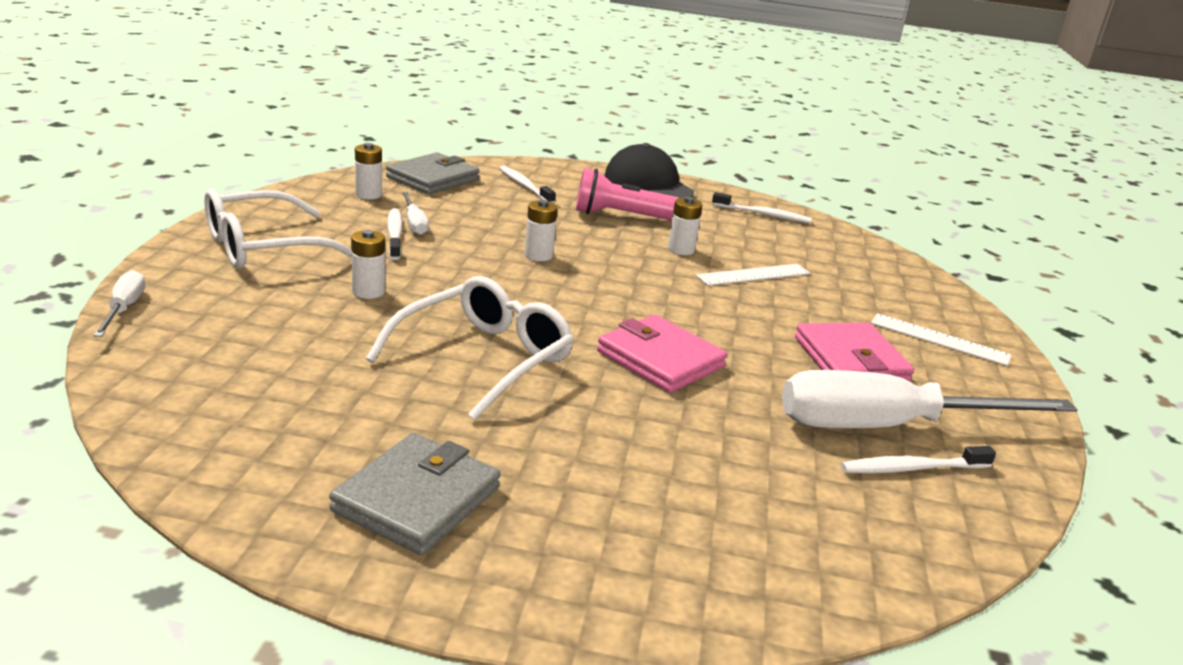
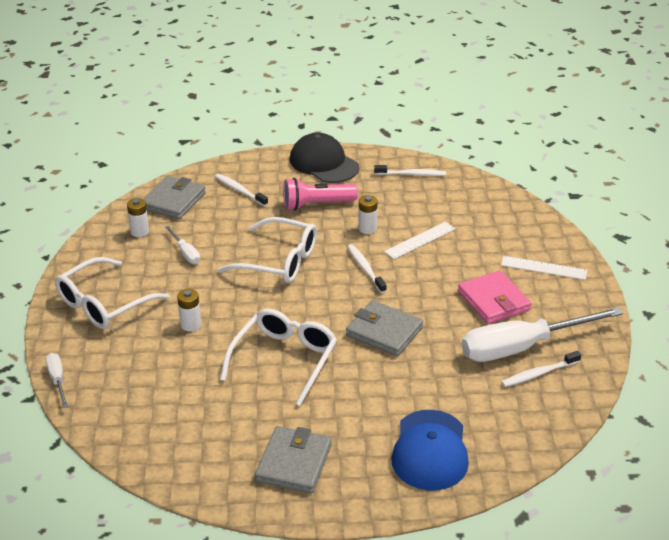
camera: 10 degrees left, 10 degrees up
(394, 234) = (178, 267): white toothbrush -> white toothbrush (365, 268)
(538, 255) = (279, 261): white battery -> white glasses
(660, 359) = (384, 331): pink wallet -> grey wallet
(679, 539) = (430, 450): none -> blue cap

